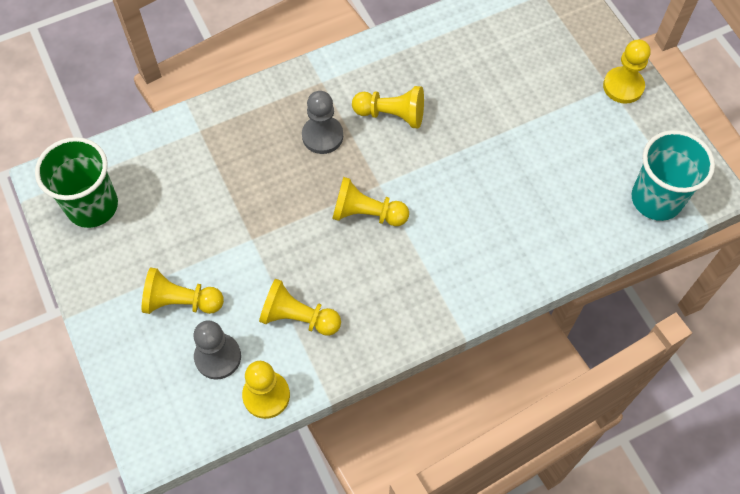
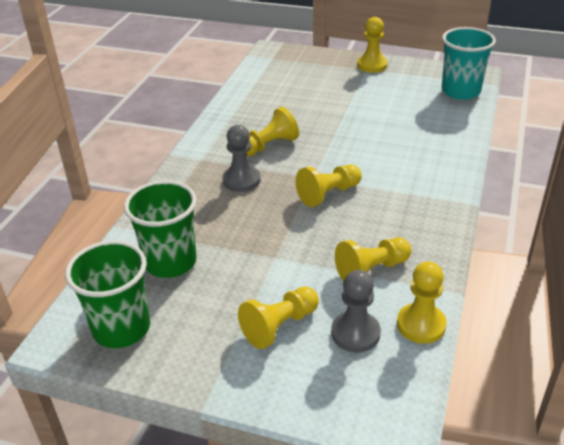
camera: 45 degrees left, 25 degrees down
(181, 175) = (170, 262): none -> green cup

